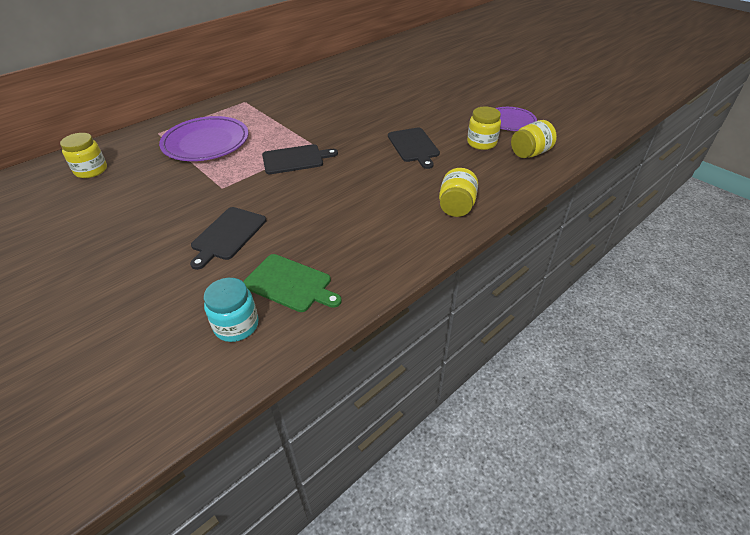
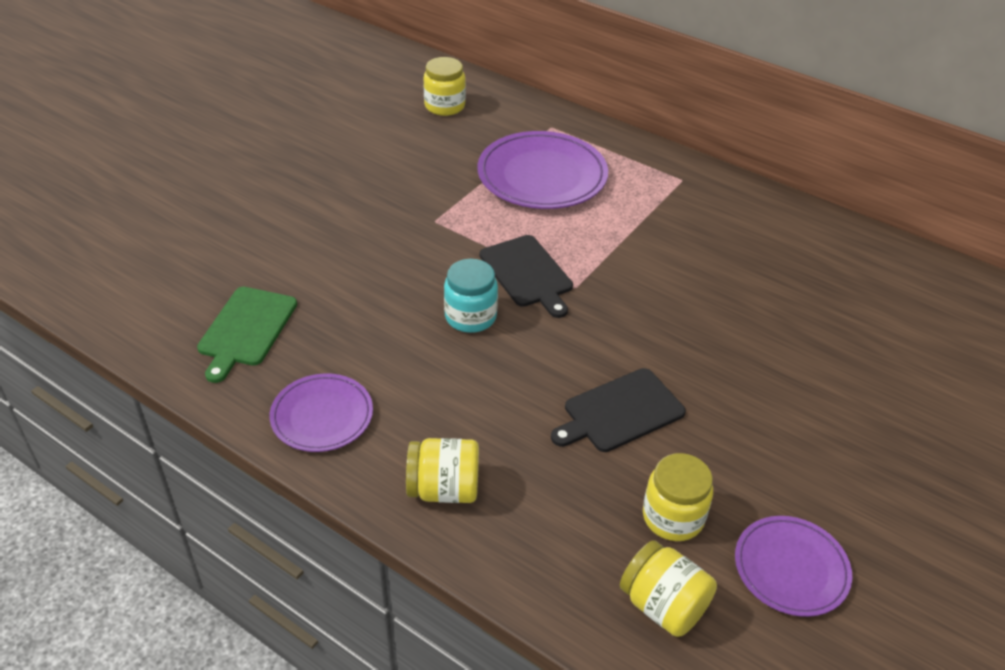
camera: 75 degrees right, 0 degrees up
(228, 235) = (334, 253): black cutting board -> none
(236, 325) = (177, 301): turquoise jar -> turquoise jar (470, 316)
(389, 249) = (322, 416): none -> purple plate

